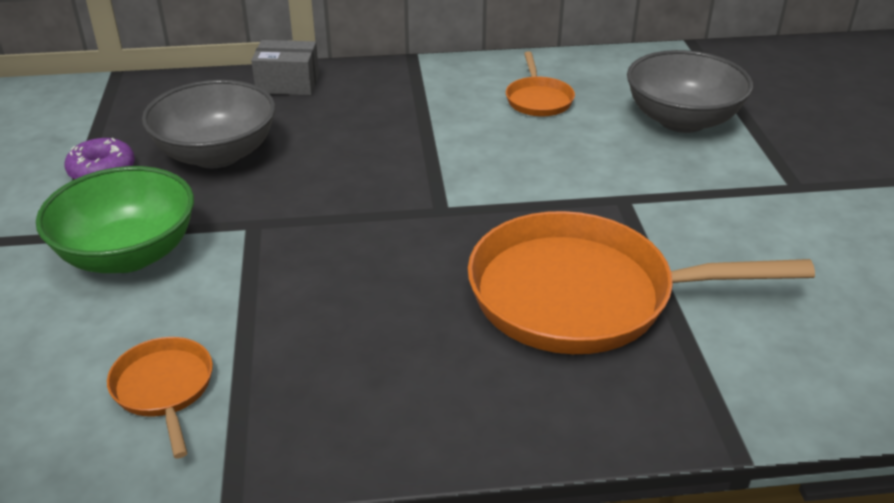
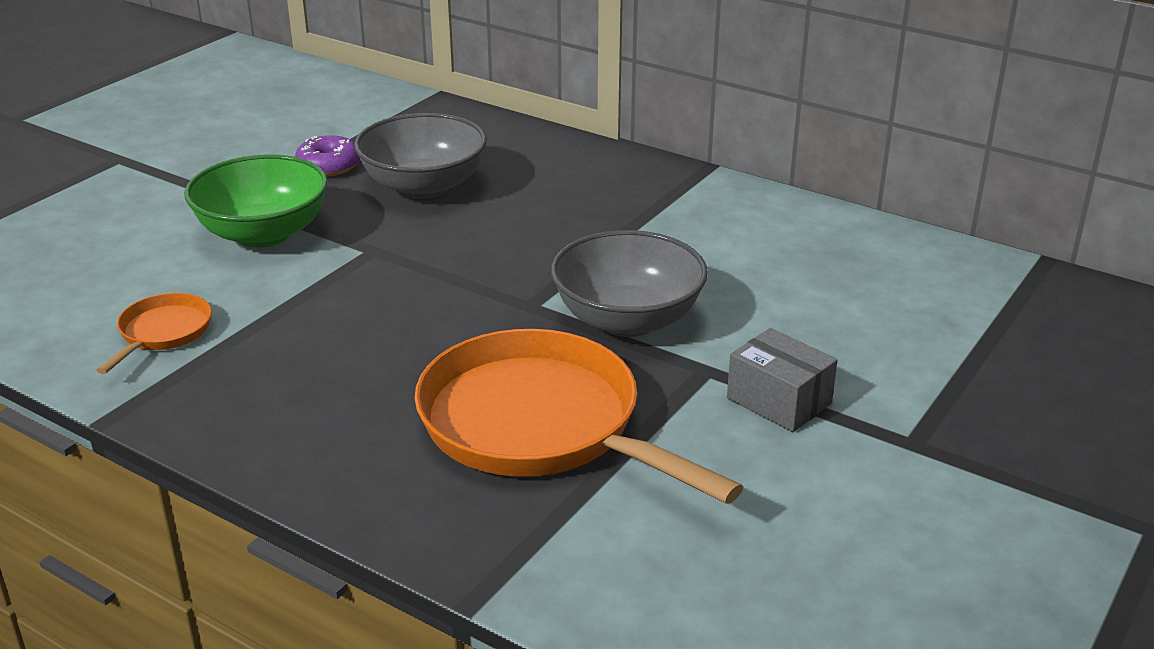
camera: 40 degrees right, 5 degrees down
(288, 84) = (561, 150): grey box -> grey box (779, 401)
(538, 99) = (771, 250): orange pan -> none
(682, 120) = (894, 329): grey bowl -> grey bowl (627, 320)

